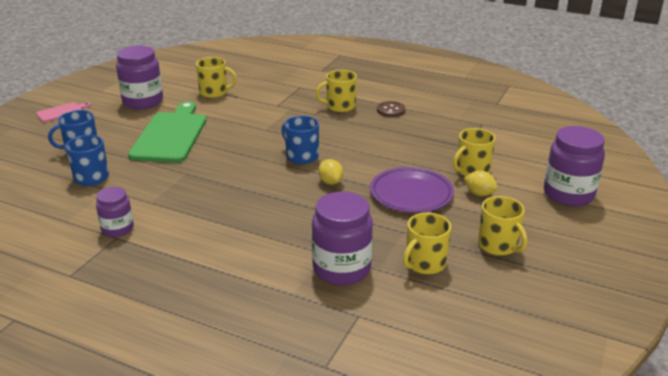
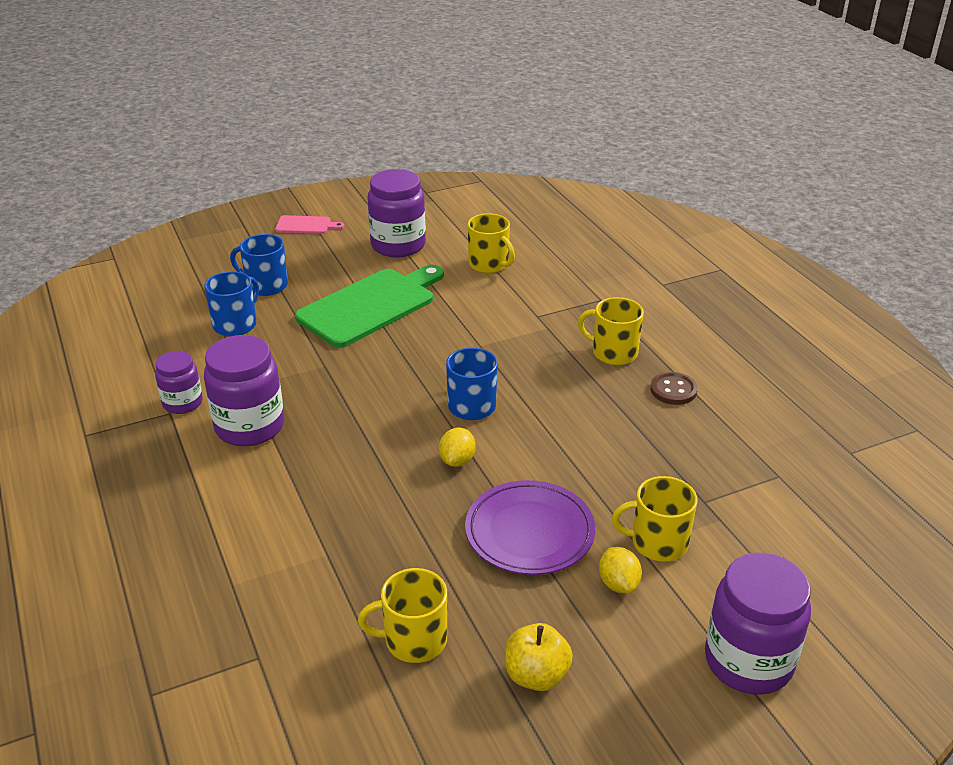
camera: 40 degrees right, 5 degrees up
(341, 269) = (317, 587): purple jar -> purple jar (249, 427)
(498, 245) = (536, 675): yellow mug -> yellow apple

